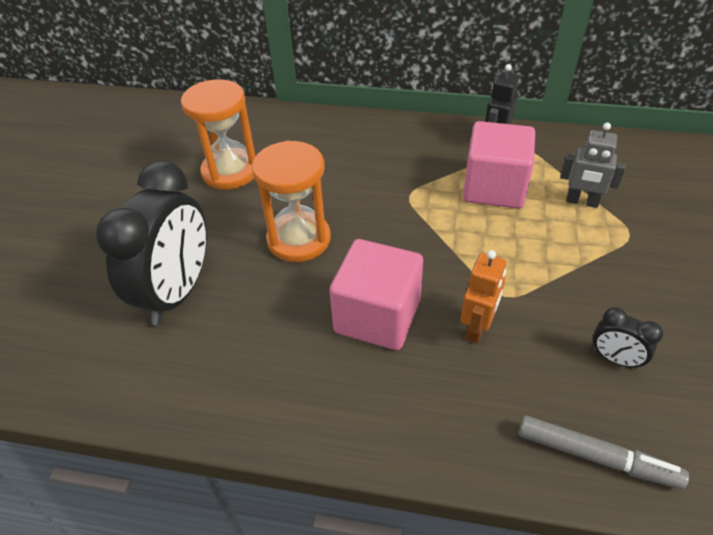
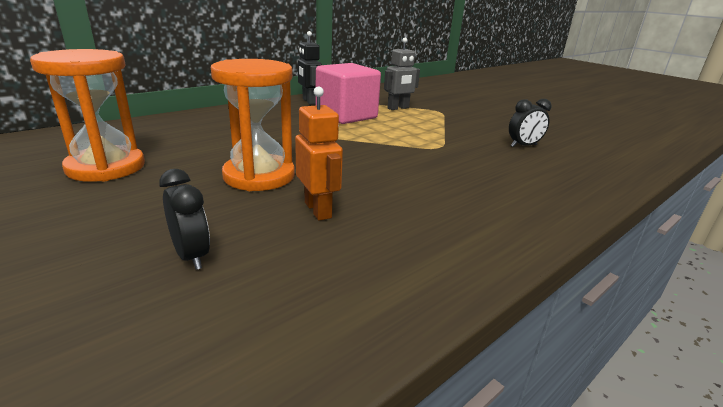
camera: 55 degrees left, 20 degrees down
(178, 292) = (191, 256): black clock -> black clock, size x0.44
(377, 316) = (395, 183): pink cube -> none
(477, 328) = (454, 162): orange robot -> orange robot (318, 210)
(596, 457) = (592, 176): grey marker -> none

